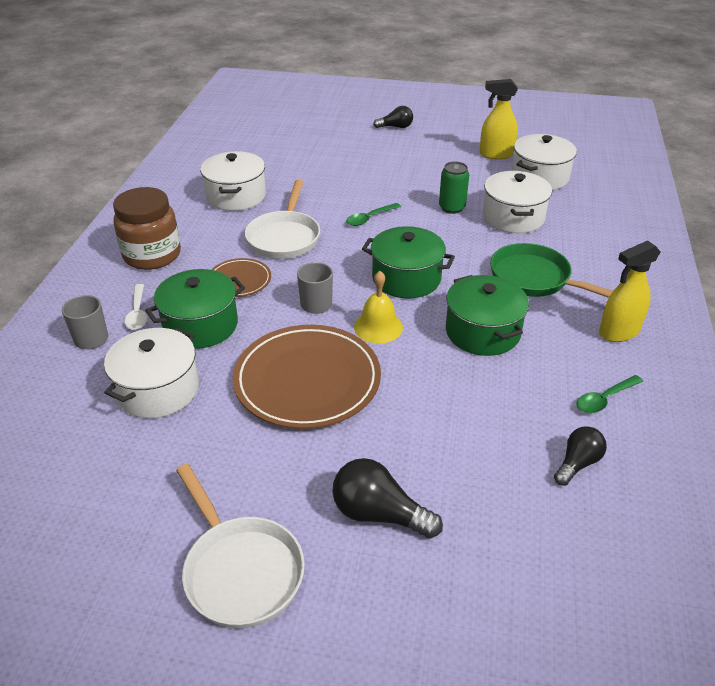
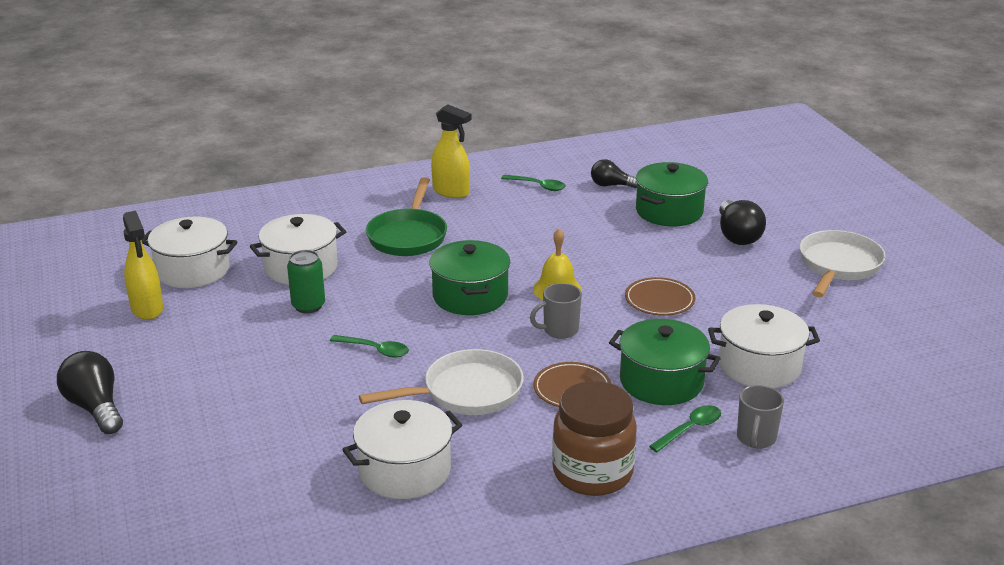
camera: 120 degrees left, 10 degrees down
(138, 313) = (690, 429): white spoon -> green spoon
(307, 380) = (659, 300): brown plate -> brown plate, size x0.51
(396, 127) = (95, 407): black light bulb -> black light bulb, size x1.53
(482, 332) = (511, 243): green pot -> green pot (669, 211)

